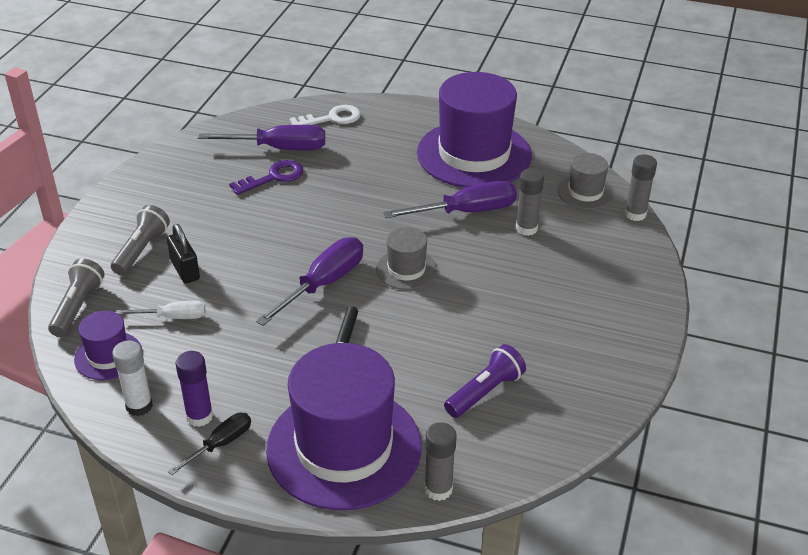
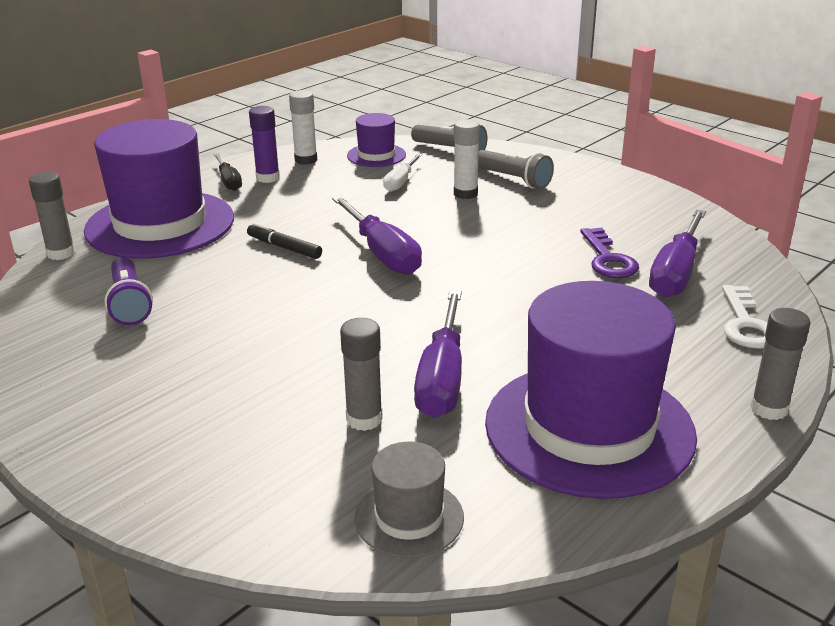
camera: 115 degrees right, 10 degrees down
(185, 270) = (465, 194): black padlock -> white glue stick
(406, 269) = (362, 305): grey hat -> none
(635, 214) = (306, 556): grey glue stick -> grey glue stick (769, 409)

